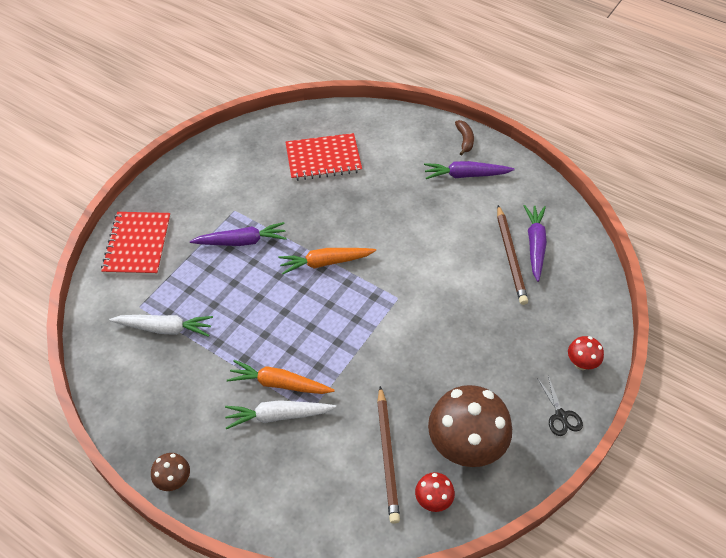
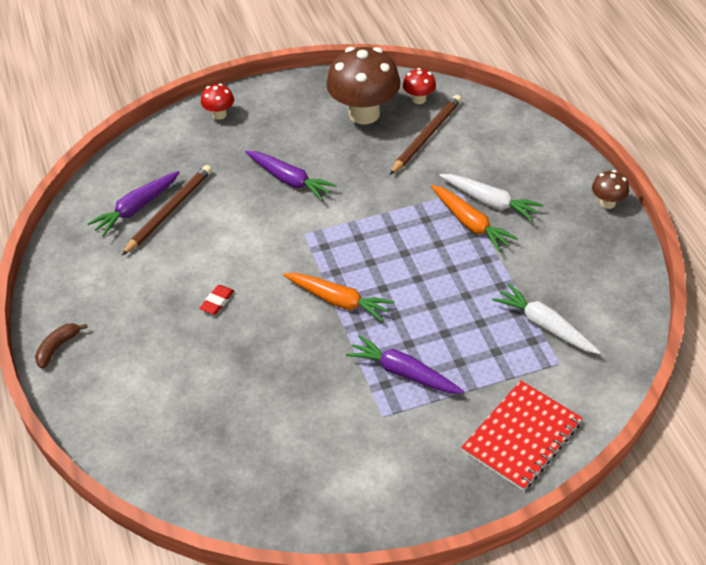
camera: 140 degrees left, 5 degrees down
(323, 159) = (227, 421): red notebook -> none
(404, 217) = (217, 302): none -> red eraser
(465, 175) = (108, 308): purple carrot -> purple carrot (289, 180)
(561, 415) = (276, 96): black scissors -> none

